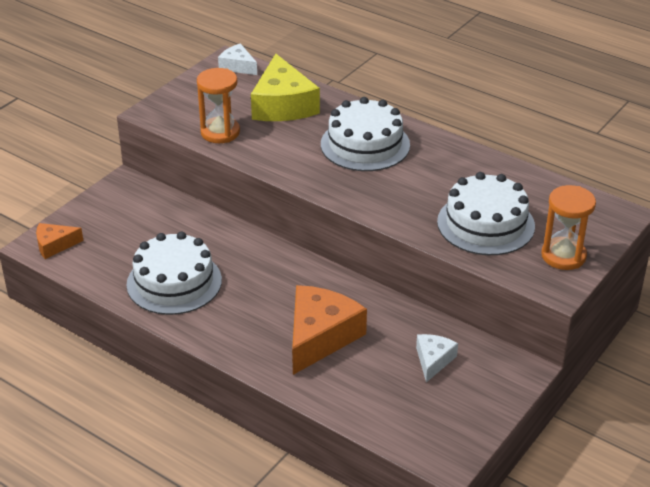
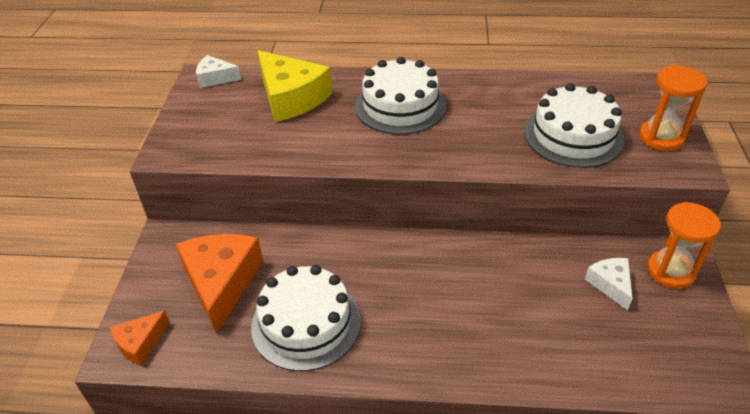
camera: 30 degrees left, 5 degrees up
(220, 132) = (255, 146): orange hourglass -> orange hourglass (670, 271)
(320, 337) = (496, 311): orange cheese -> orange cheese (221, 283)

